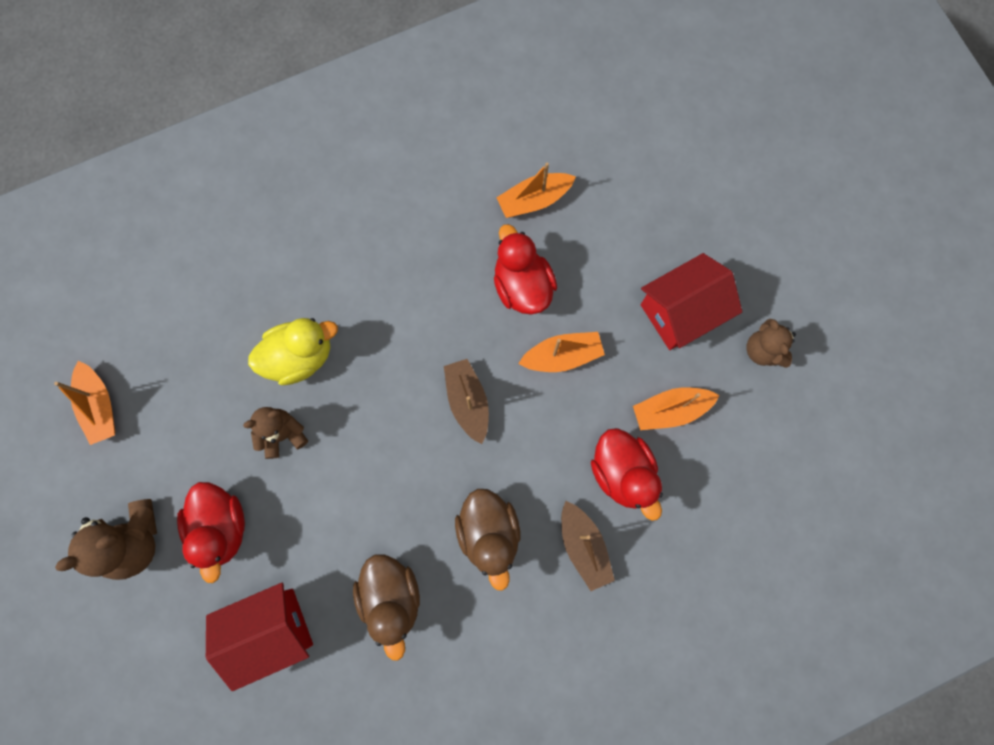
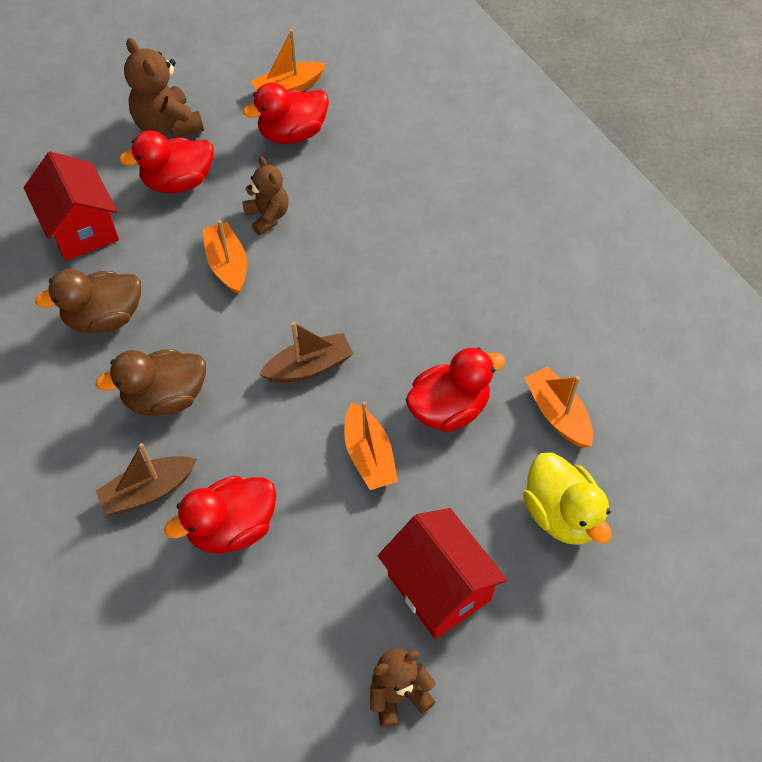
camera: 85 degrees right, 20 degrees down
(170, 405) = (292, 134): none -> red duck
(299, 357) = (346, 221): yellow duck -> yellow duck (561, 514)
(670, 410) = (311, 579): orange boat -> orange boat (227, 265)

